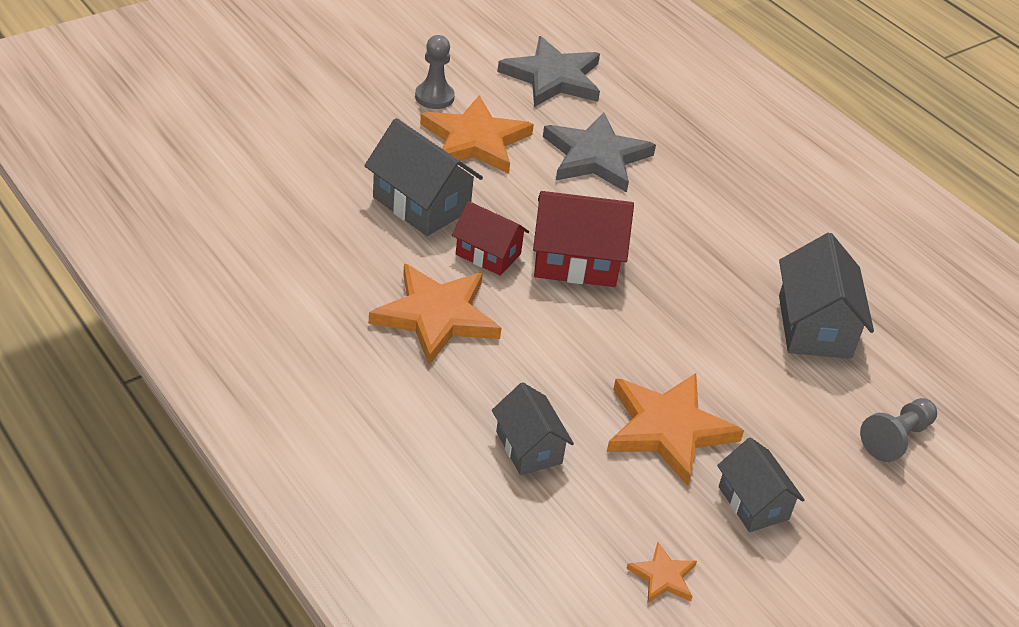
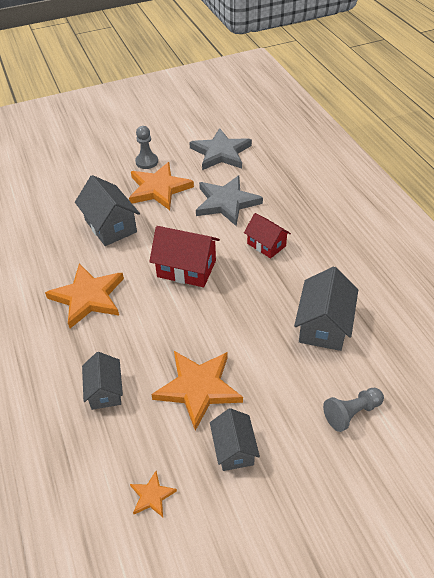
camera: 20 degrees right, 5 degrees up
(488, 254) = (135, 260): red house -> red house (266, 245)

